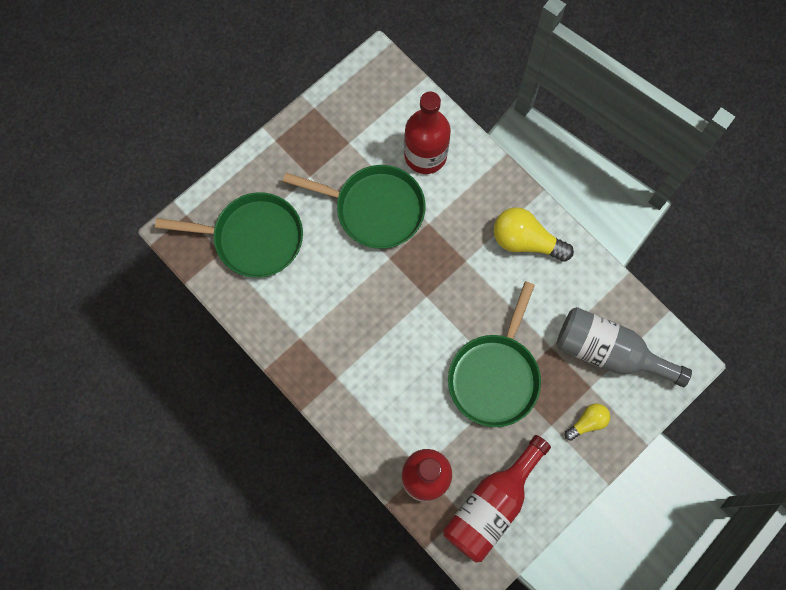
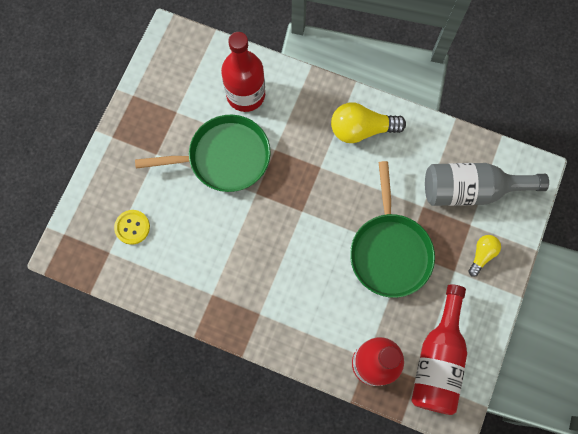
camera: 25 degrees left, 0 degrees up
(254, 238) = (132, 227): green pan -> yellow button

